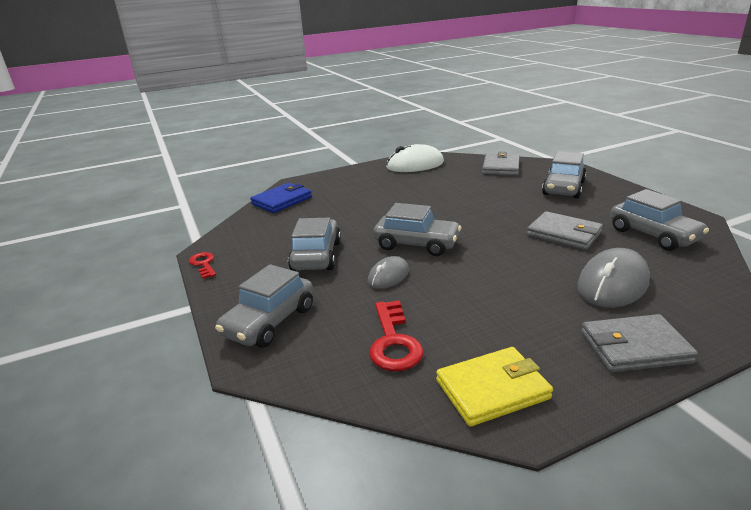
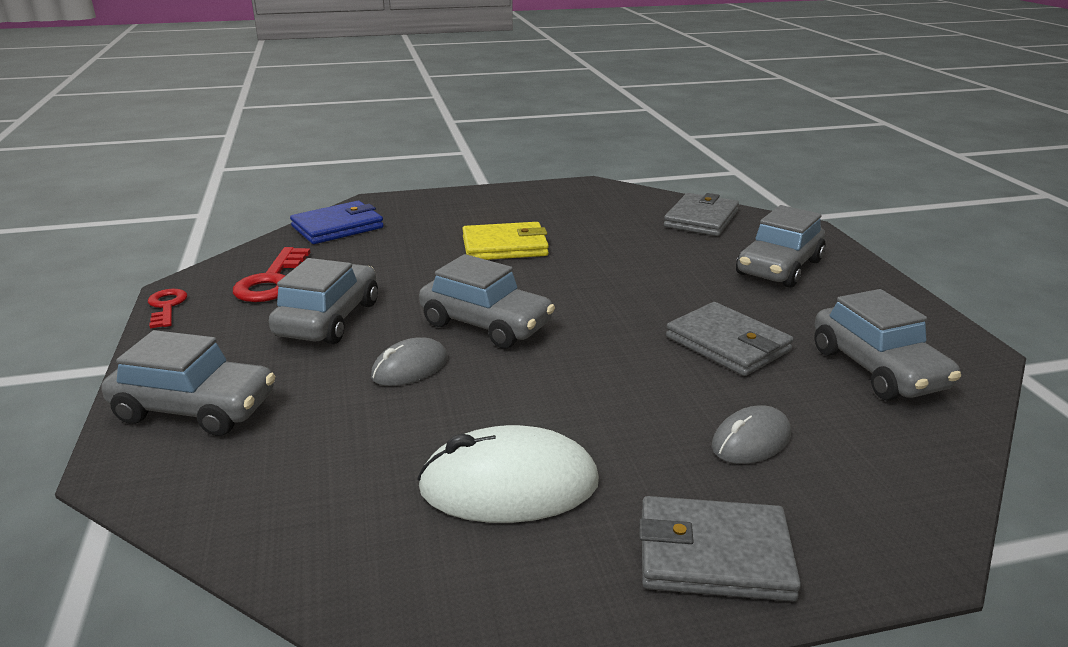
camera: 10 degrees right, 0 degrees up
(269, 322) = (195, 409): grey car -> grey car turned 120 degrees counterclockwise
(393, 342) = (346, 473): red key -> red key (272, 281)
(415, 165) = (570, 198): white mouse -> white mouse (509, 485)
(492, 389) = (440, 578): yellow wallet -> yellow wallet (504, 246)
(612, 284) = (751, 441): grey mouse -> grey mouse, size x0.58

